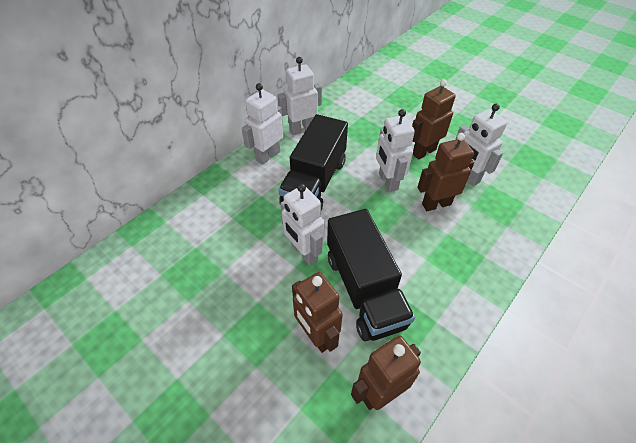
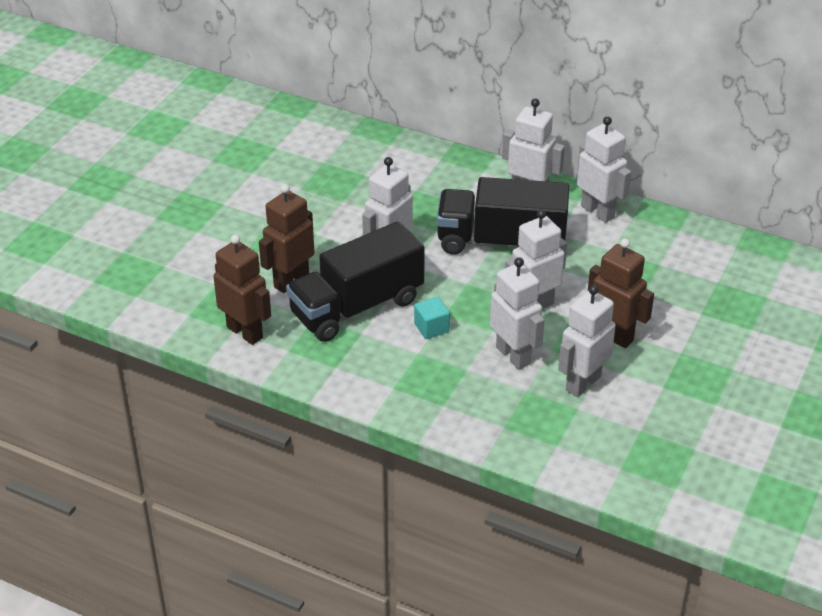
camera: 75 degrees right, 10 degrees down
(399, 244) = (431, 327): none -> turquoise cube
(436, 204) = (513, 355): brown robot -> white robot

